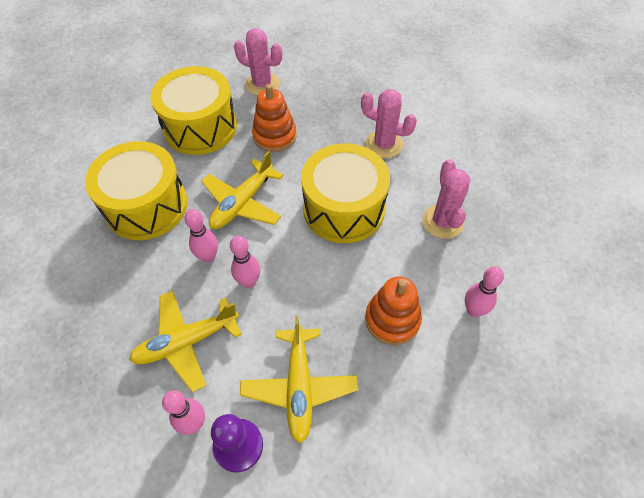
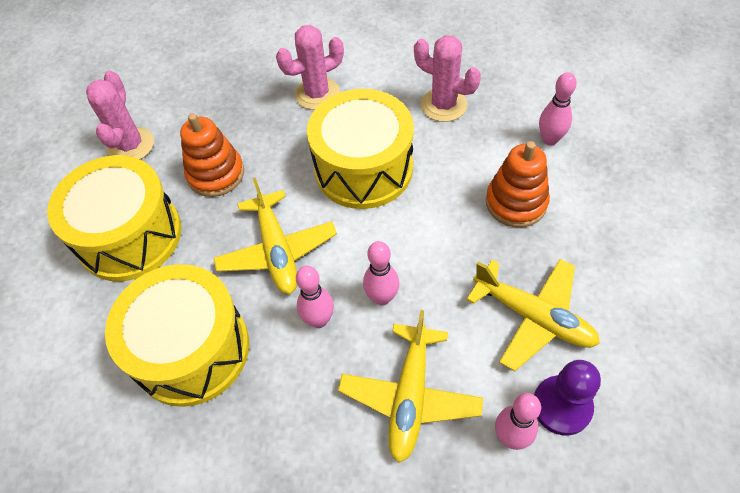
camera: 50 degrees left, 0 degrees up
(262, 84) = (131, 145): pink cactus -> pink cactus turned 60 degrees counterclockwise

